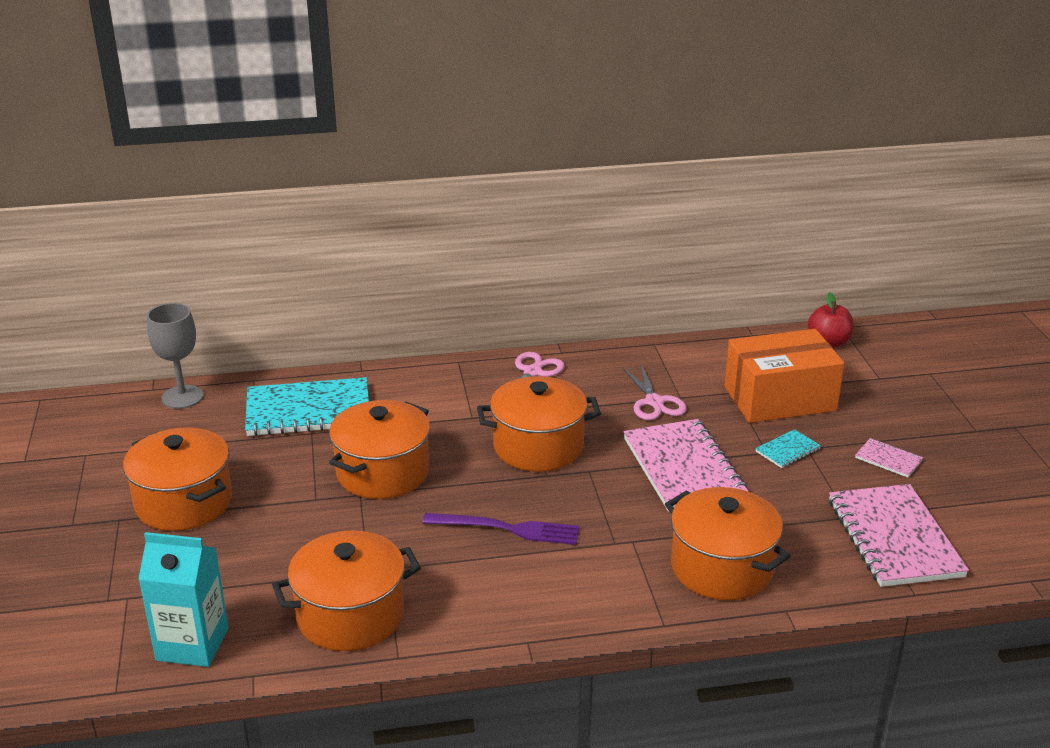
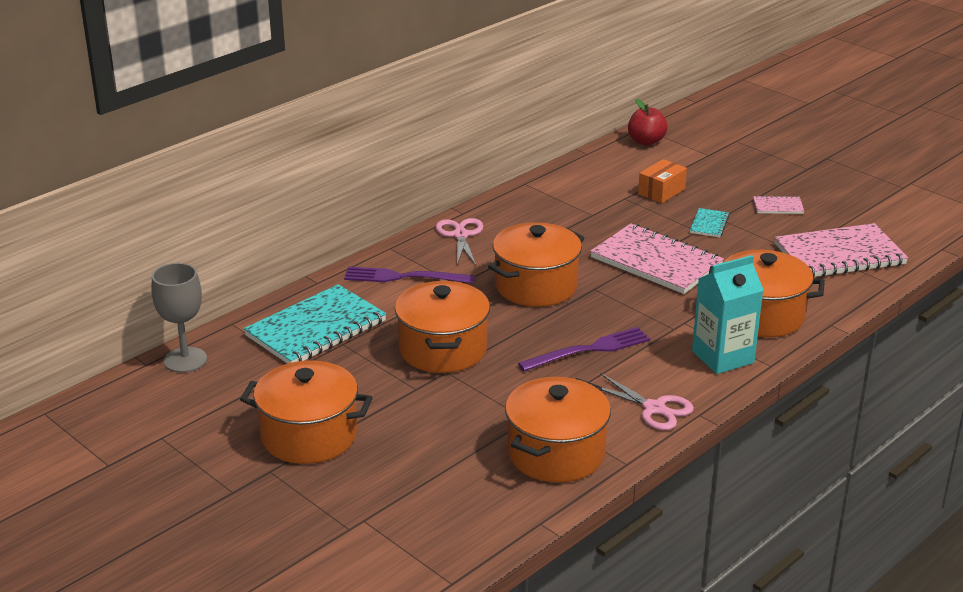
camera: 35 degrees left, 0 degrees up
(192, 644) = (465, 525): turquoise carton -> turquoise carton (722, 357)
(435, 393) = (404, 277): none -> purple fork
(654, 402) = (579, 224): pink scissors -> pink scissors (654, 408)
(780, 399) = (661, 191): orange box -> orange box, size x0.50
(894, 538) = (839, 255): pink notebook -> pink notebook turned 60 degrees counterclockwise

